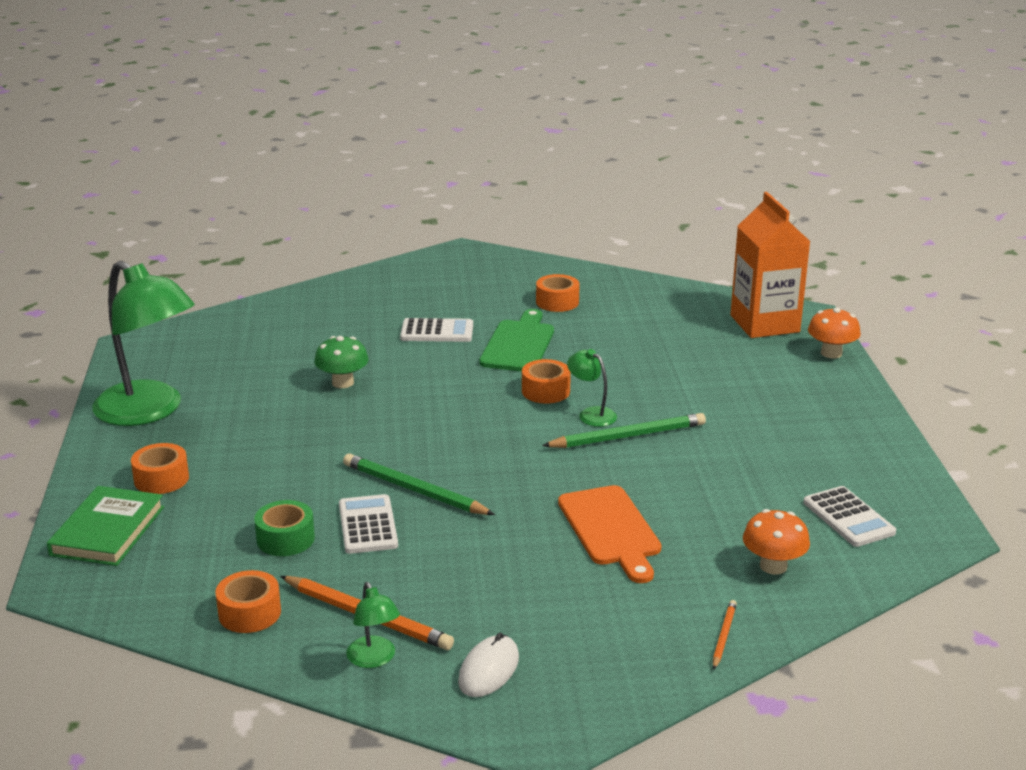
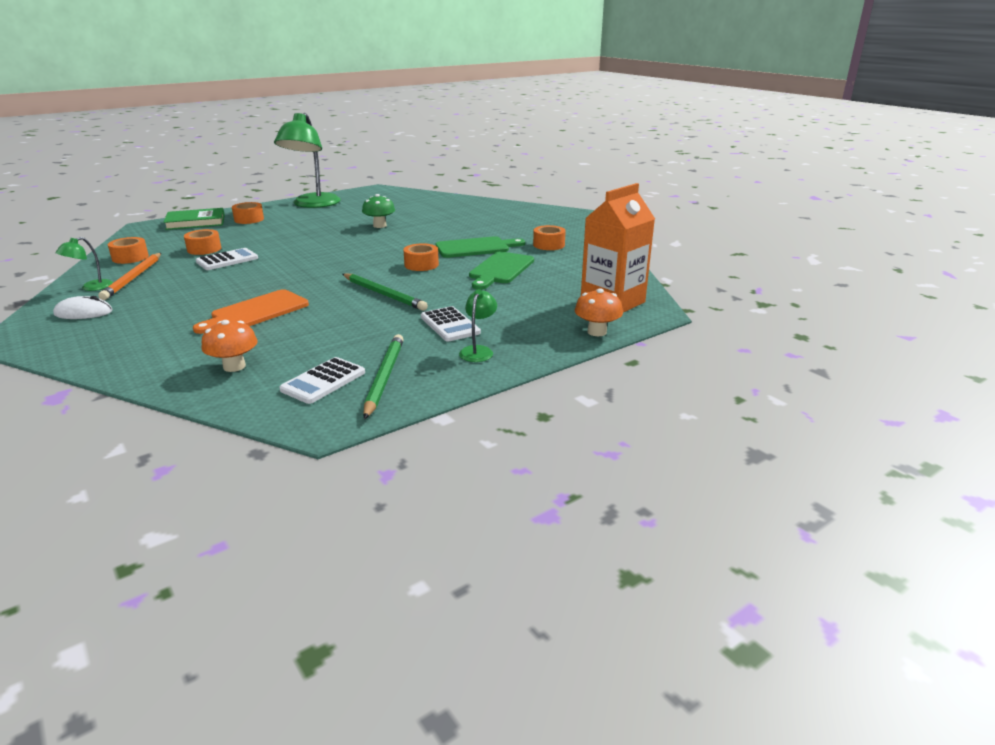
camera: 60 degrees right, 0 degrees up
(285, 539) = (204, 249): green tape -> orange tape
(415, 490) = (272, 261): green pencil -> green pencil (384, 377)
(437, 331) = (466, 229): white calculator -> white calculator (450, 325)
(591, 414) = (404, 280): green lamp -> green lamp (478, 351)
(614, 351) = (500, 270): none -> green cutting board
(724, 636) = (134, 366): orange pencil -> none

